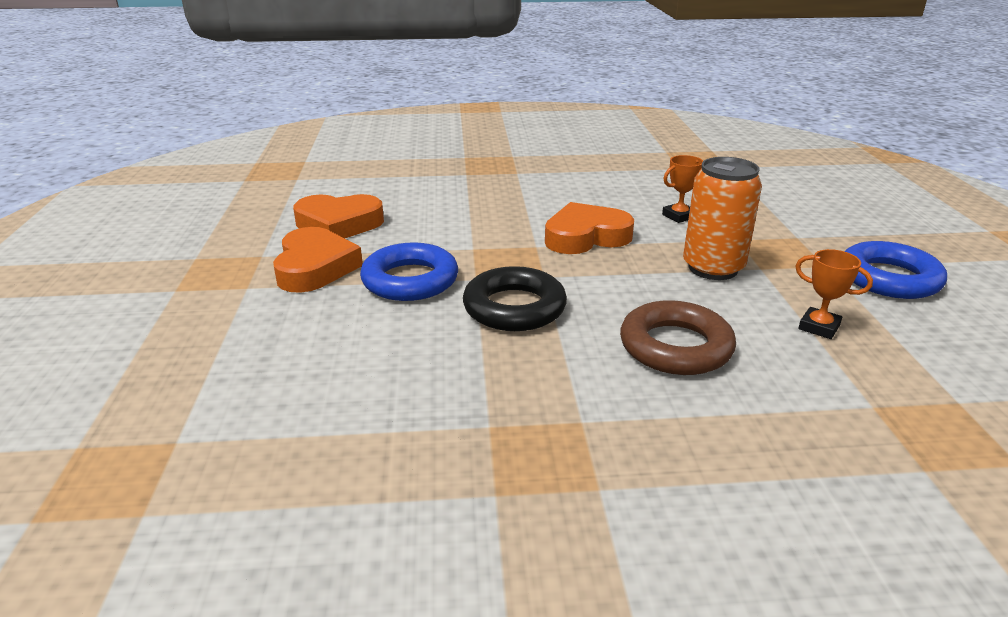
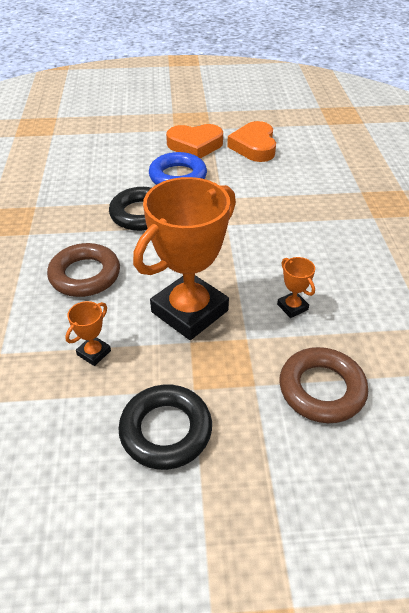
camera: 90 degrees right, 15 degrees up
(586, 237) = (243, 248): orange heart -> none
(713, 268) = (190, 311): orange can -> orange trophy
(781, 210) = (321, 389): none -> brown ring
(889, 278) = (166, 430): blue ring -> black ring

